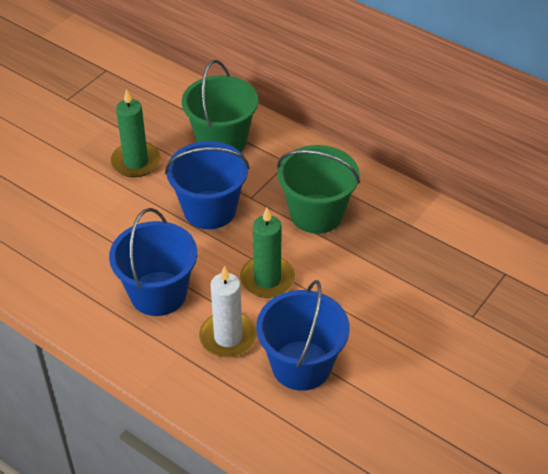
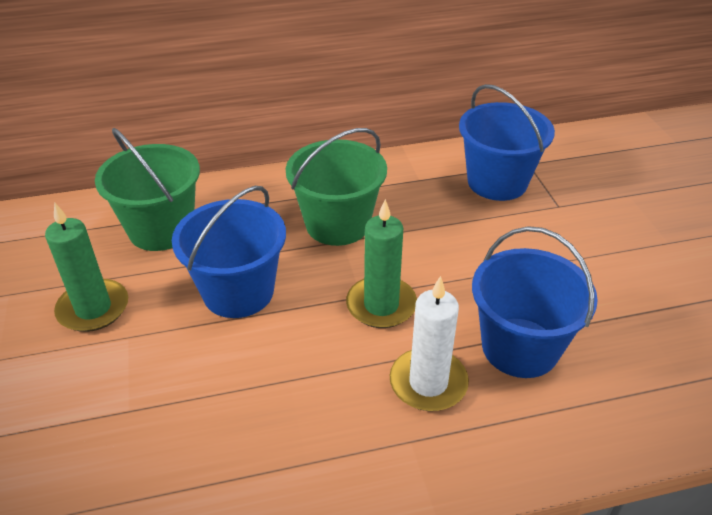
camera: 50 degrees left, 5 degrees down
(158, 293) = (304, 406): blue bucket -> blue bucket (497, 182)

